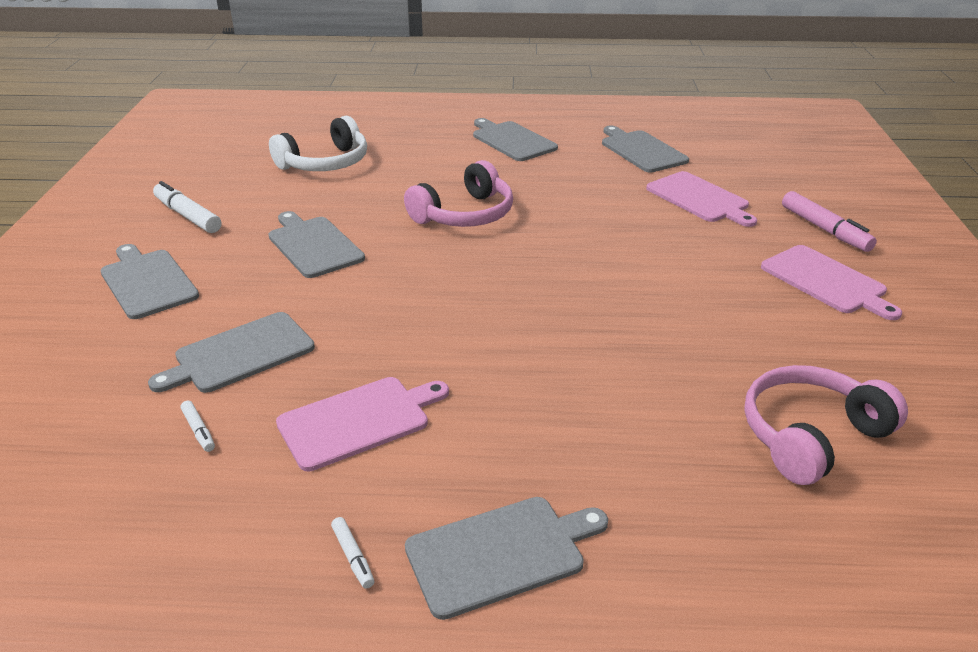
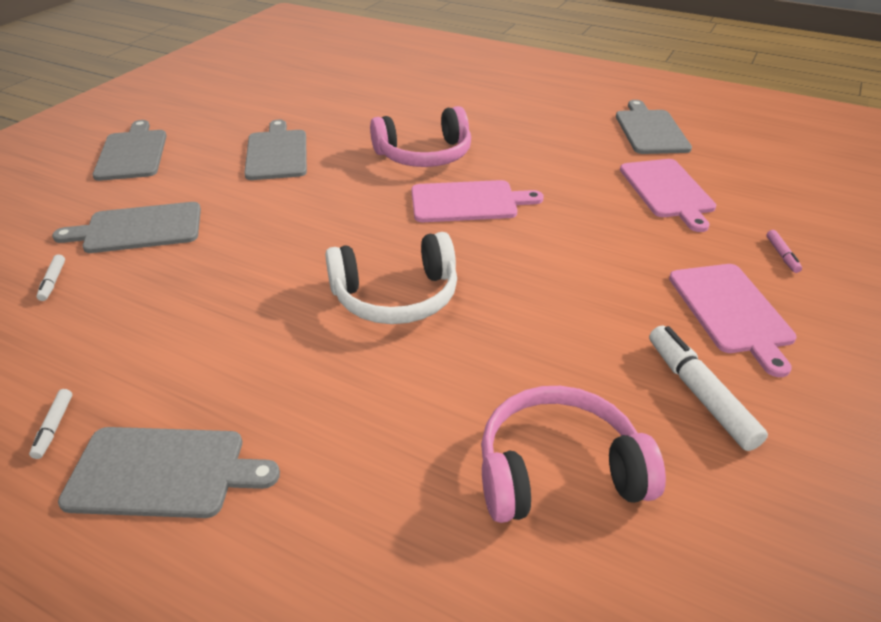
camera: 25 degrees right, 5 degrees up
(188, 216) = (209, 107): white marker -> white marker (699, 393)
(325, 163) = (351, 86): white headphones -> white headphones (396, 296)
(358, 421) = (168, 312): pink cutting board -> pink cutting board (468, 202)
(512, 140) = (530, 97): grey cutting board -> none
(824, 229) = (782, 255): pink marker -> pink marker, size x0.49

